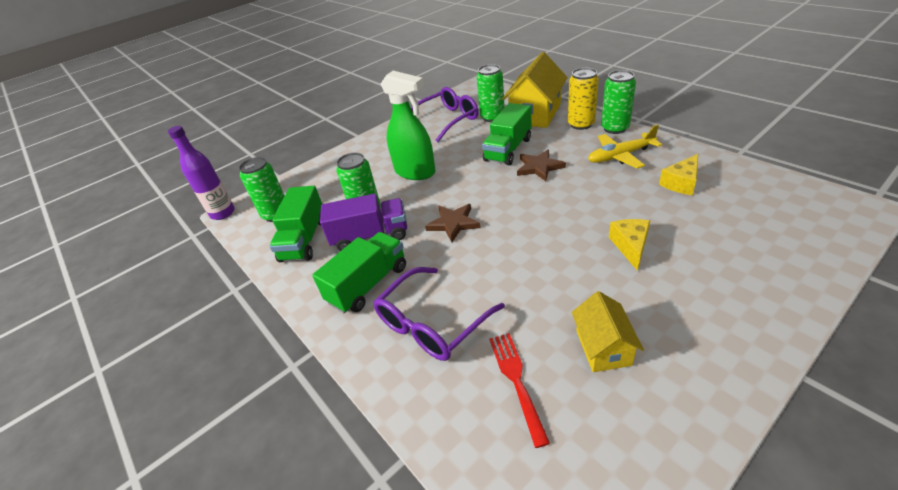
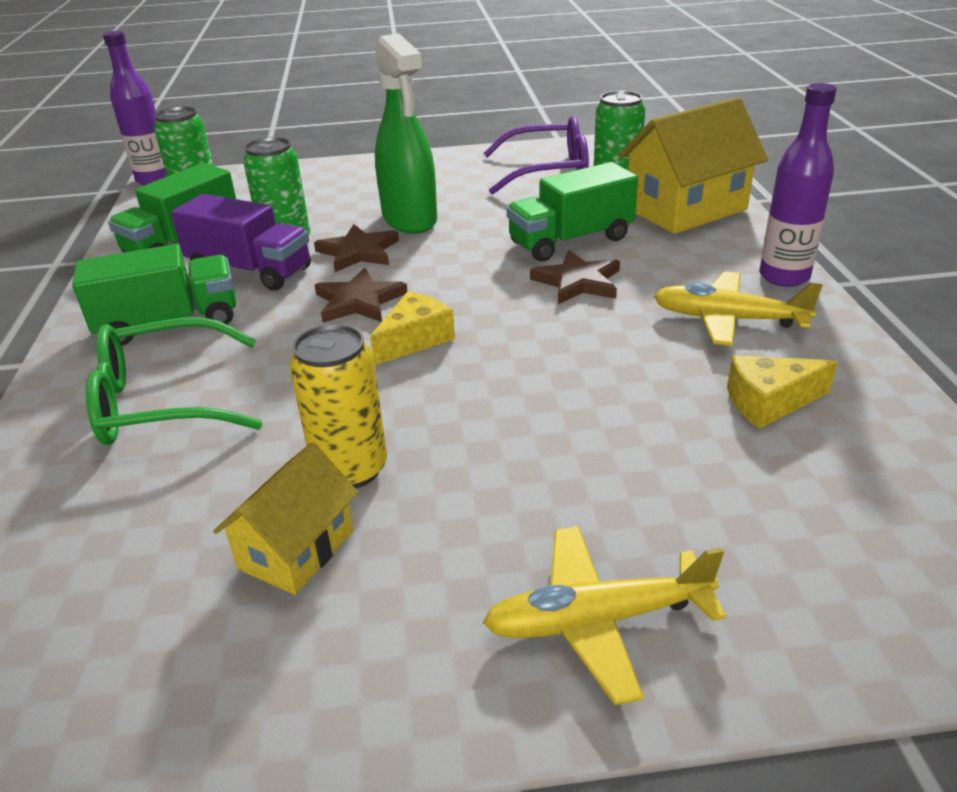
camera: 30 degrees right, 5 degrees down
(414, 200) = (358, 252): none -> brown star
(432, 324) = (163, 401): purple glasses -> green glasses
(517, 381) = (145, 520): red fork -> none
(581, 124) = (736, 249): yellow can -> yellow can (350, 469)
(615, 128) = (784, 277): green can -> purple bottle
(630, 246) = (540, 447): yellow cheese -> yellow cheese (415, 339)
(746, 299) = (598, 620): none -> yellow plane

